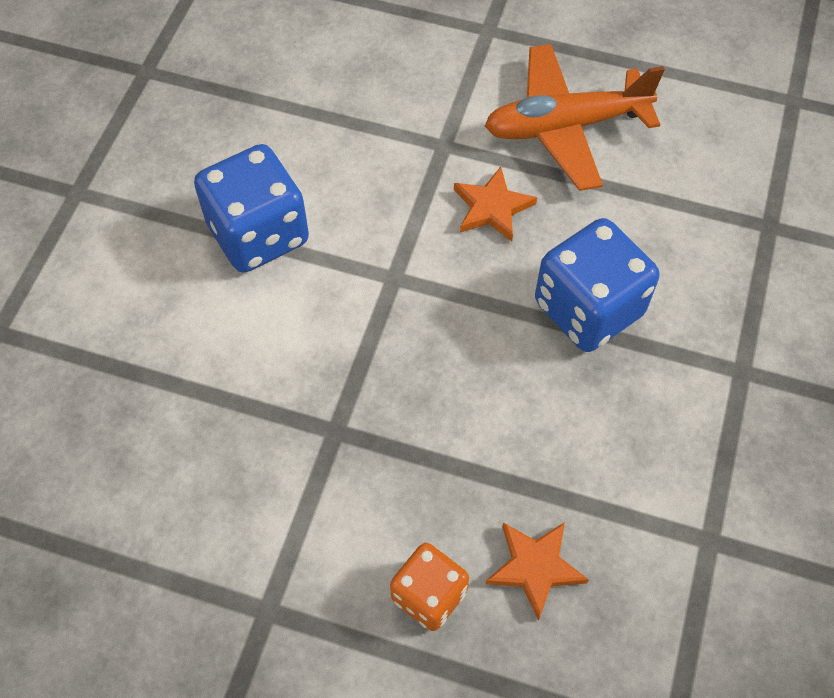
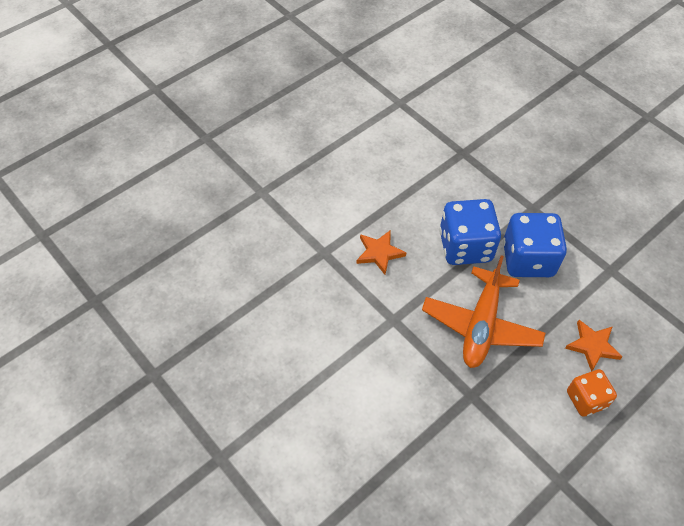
camera: 60 degrees left, 5 degrees down
(258, 234) = (321, 370): blue dice -> blue dice (527, 259)
(565, 126) = (351, 195): orange plane -> orange plane (481, 325)

